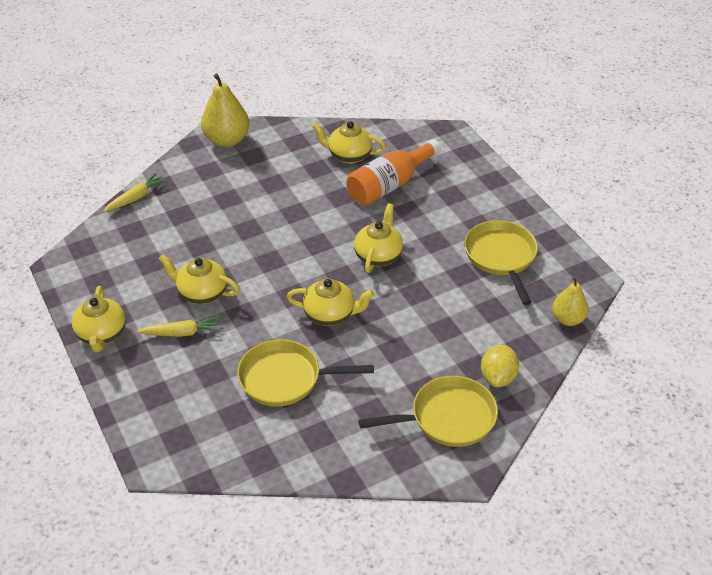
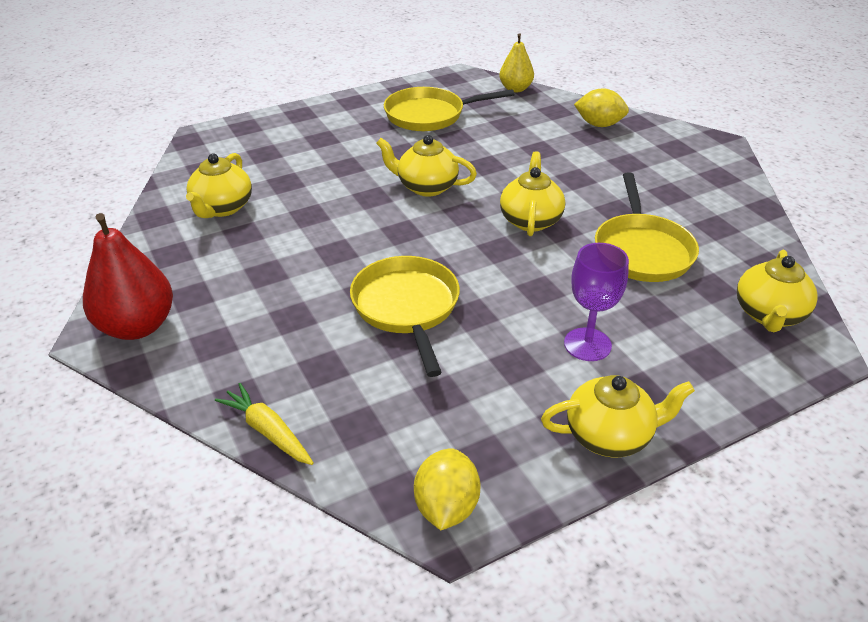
camera: 90 degrees left, 5 degrees down
(70, 264) = (446, 507): none -> yellow lemon
(182, 333) = (587, 344): yellow carrot -> purple goblet
(202, 293) = (504, 330): yellow teapot -> yellow teapot (769, 314)
(227, 140) = (137, 326): yellow pear -> red pear
(389, 185) = (294, 178): orange bottle -> none
(447, 418) = (660, 151): yellow pan -> yellow pan (407, 308)

